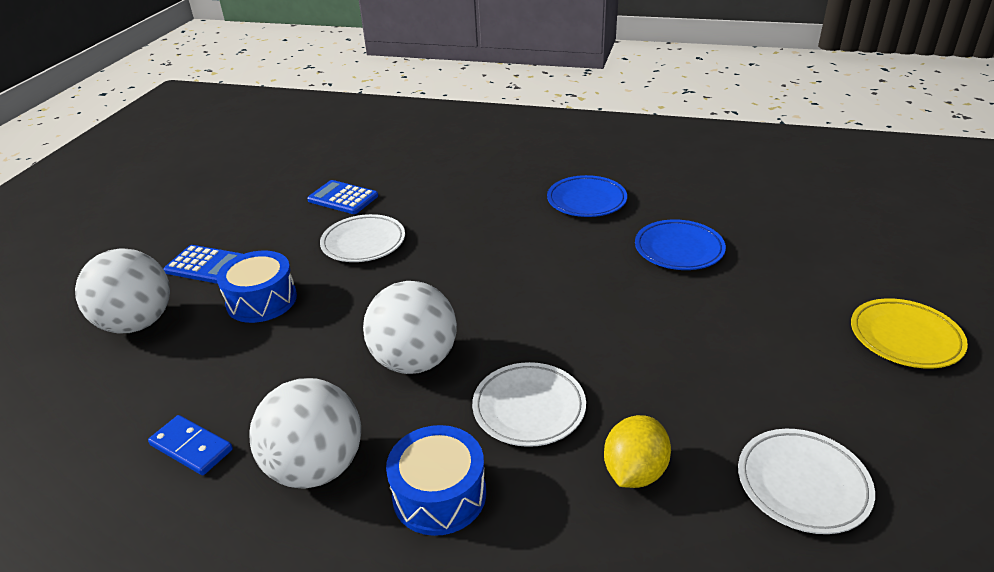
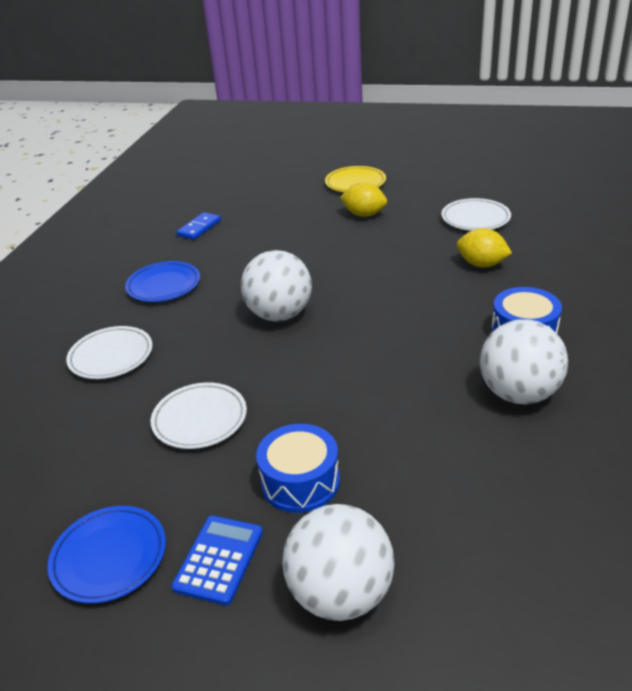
camera: 90 degrees left, 0 degrees up
(191, 447) = (521, 475): blue domino -> blue domino (199, 228)
(343, 198) = (90, 455): blue calculator -> none
(415, 361) = (391, 359): white ball -> white ball (279, 315)
(529, 408) = (436, 303): white plate -> white plate (111, 356)
(679, 249) = (252, 245): blue plate -> blue plate (109, 557)
(787, 346) = (364, 215): none -> yellow lemon

